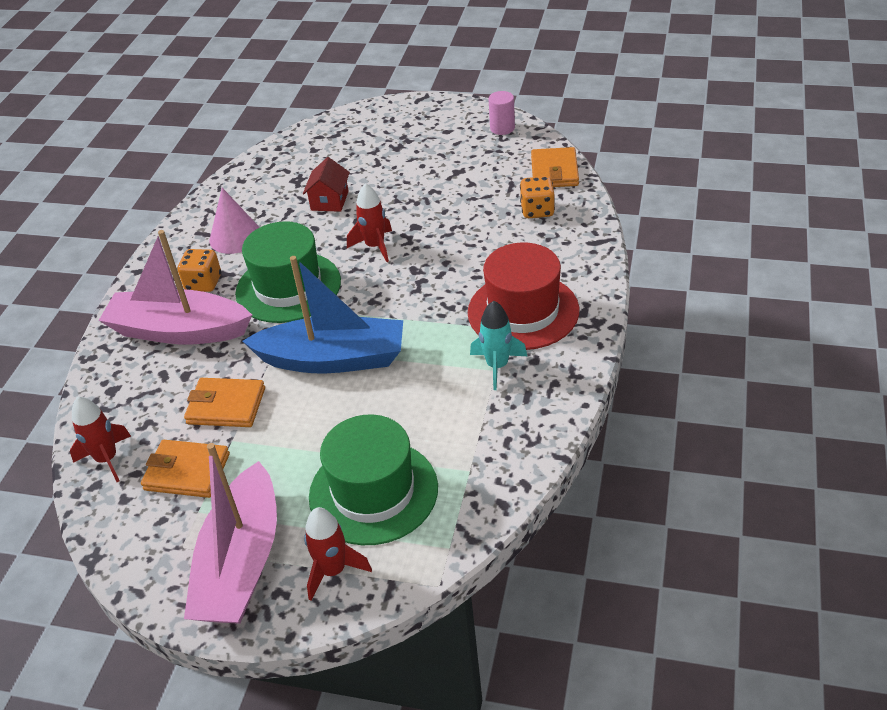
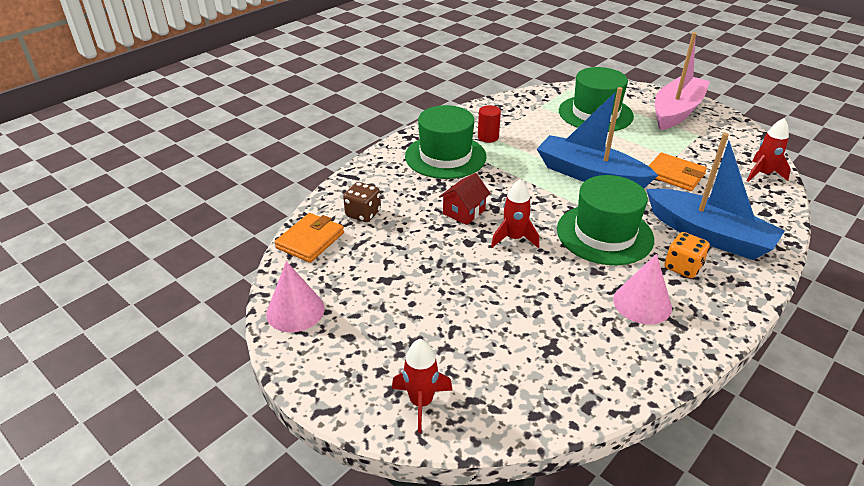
camera: 155 degrees left, 5 degrees down
(179, 331) = (708, 235): pink boat -> blue boat
(187, 472) = (705, 152): orange wallet -> none
(329, 201) = (529, 303): red house -> red house (464, 212)
(333, 570) = (629, 97): red rocket -> red rocket (421, 402)
(497, 366) = (488, 137): turquoise rocket -> red cylinder
(502, 128) = (295, 311): pink cylinder -> pink cone
(523, 311) = (445, 156): red hat -> green hat
(537, 210) = (363, 214): orange dice -> brown dice

